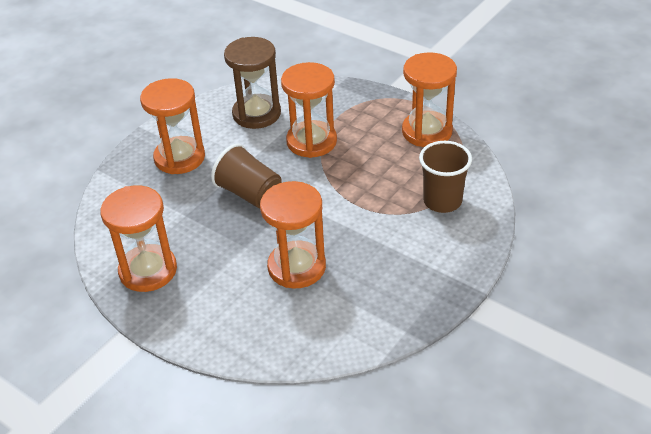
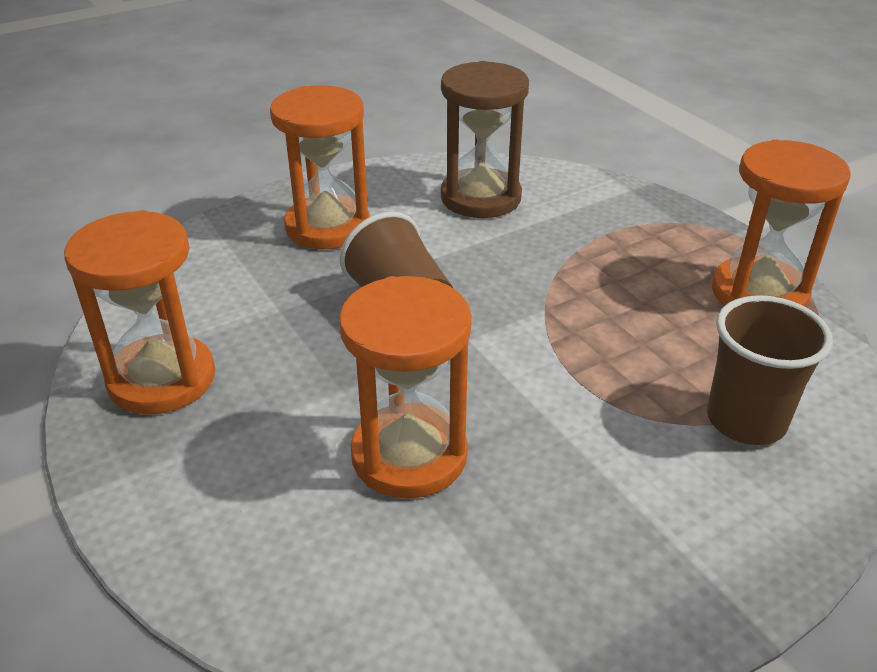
camera: 20 degrees right, 5 degrees down
(311, 141) = (547, 257): orange hourglass -> none

